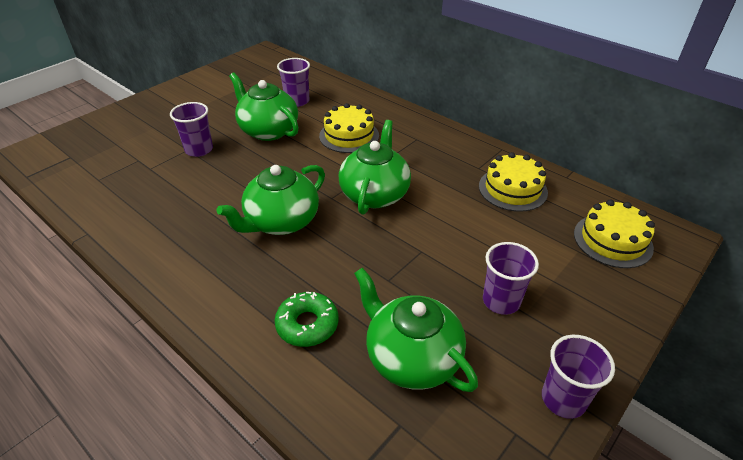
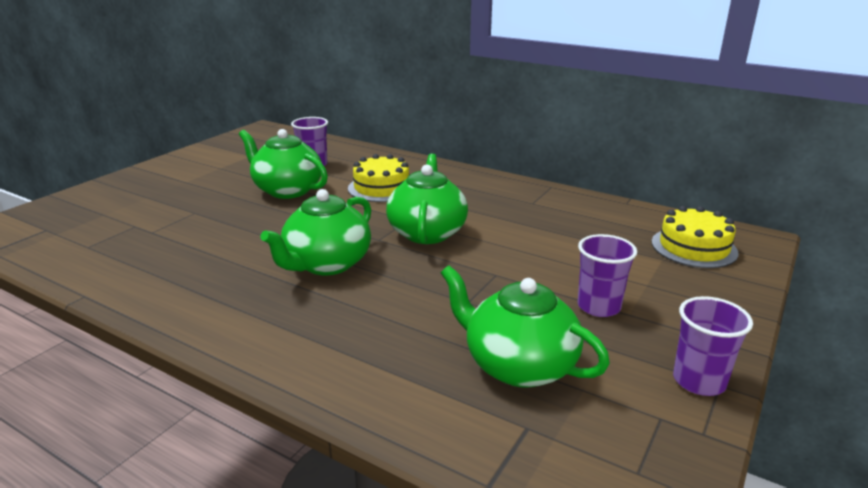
camera: 10 degrees left, 15 degrees down
(199, 150) = (209, 211): purple cup -> none
(307, 324) = (386, 350): green donut -> none
(512, 189) = (575, 216): yellow cake -> none

